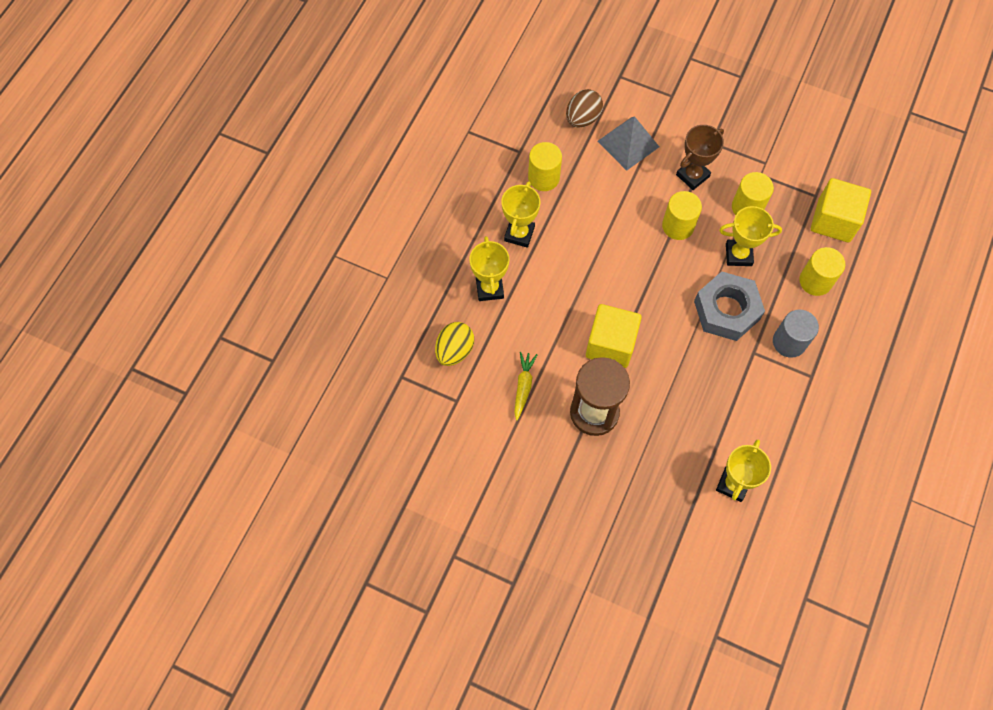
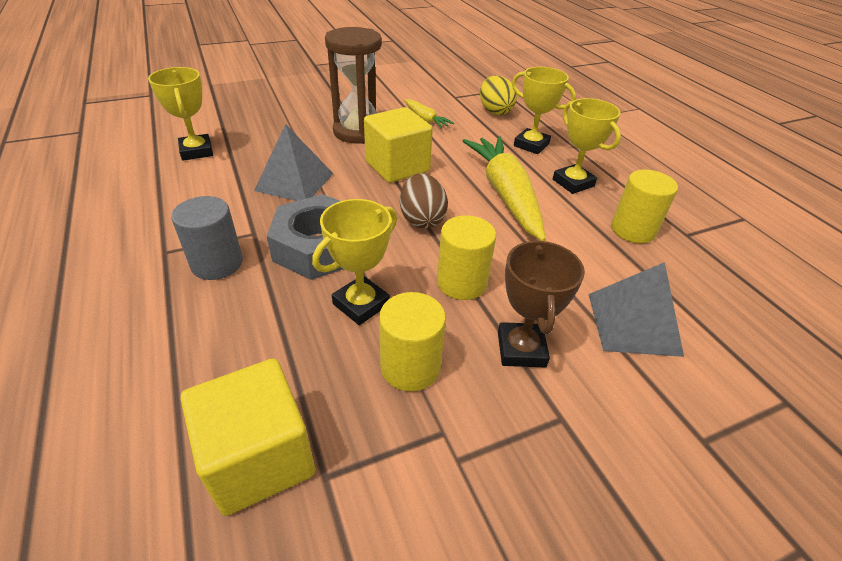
camera: 130 degrees right, 25 degrees down
(574, 261) = (505, 194): none -> yellow carrot
(582, 118) = (712, 309): brown egg -> brown egg (422, 219)
(693, 385) = (294, 182): none -> grey pyramid
(815, 281) = (228, 346): yellow cylinder -> none

